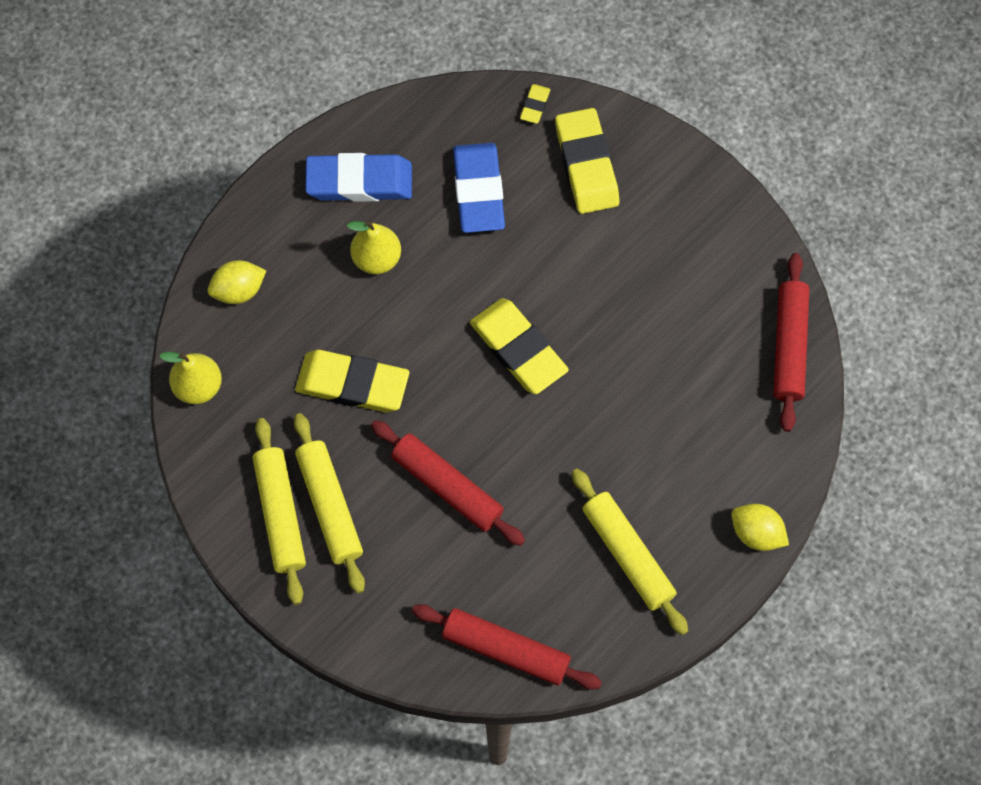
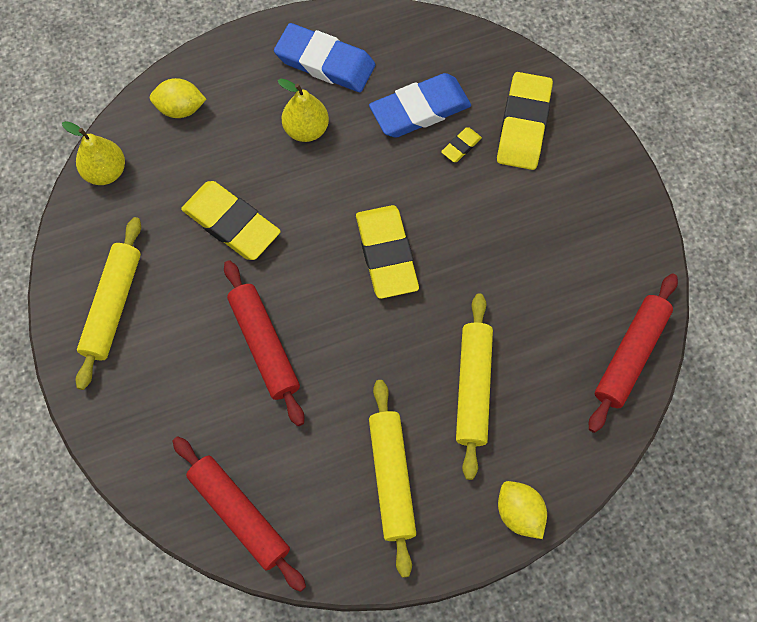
camera: 25 degrees right, 0 degrees up
(329, 506) = (157, 318): yellow rolling pin -> yellow rolling pin (473, 388)
(478, 191) = (420, 109): blue eraser -> blue eraser turned 45 degrees clockwise
(535, 105) = (503, 59): yellow eraser -> yellow eraser (461, 146)

